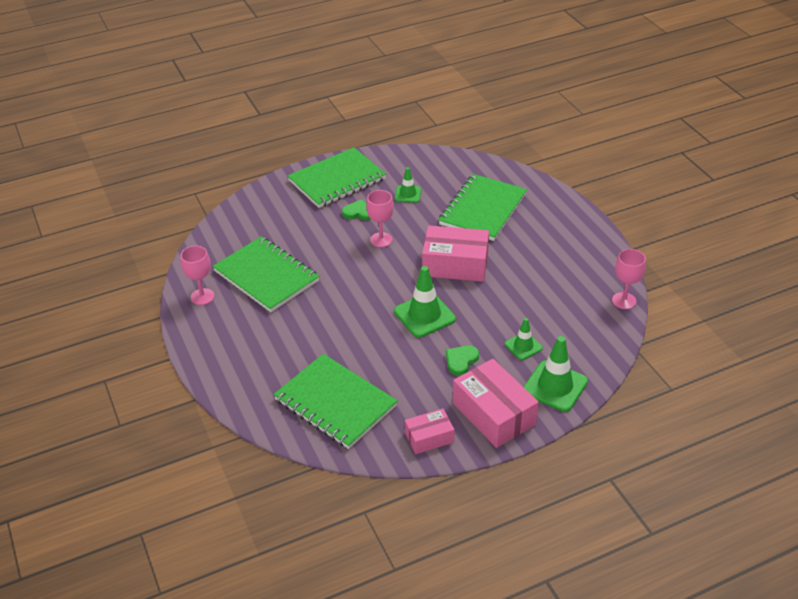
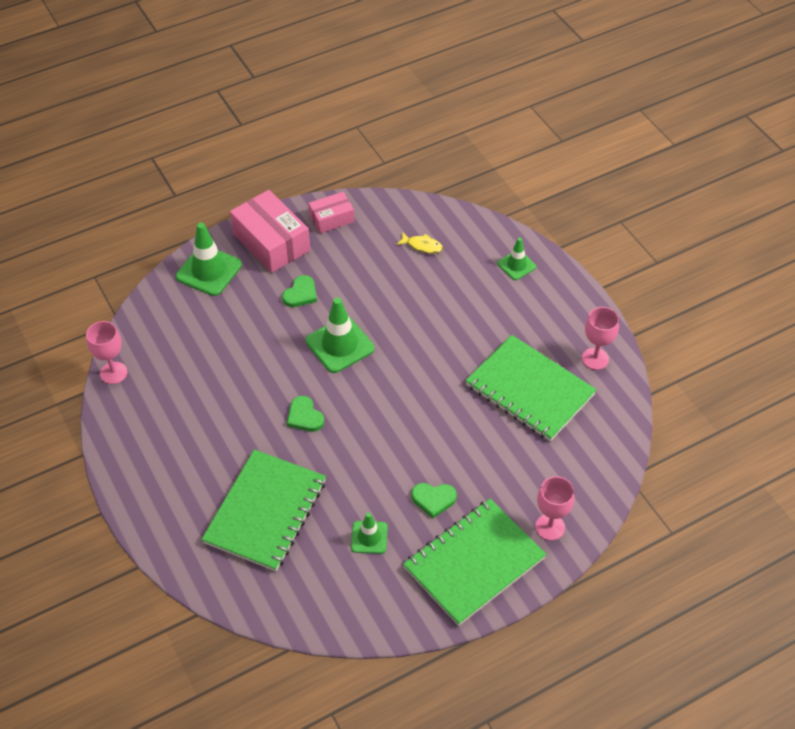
camera: 175 degrees right, 10 degrees up
(335, 403) = (422, 246): green notebook -> yellow fish
(381, 240) = (399, 452): pink goblet -> pink goblet (550, 527)
(455, 264) = (304, 416): pink box -> green heart
(523, 346) = (235, 312): green traffic cone -> green traffic cone (516, 265)

